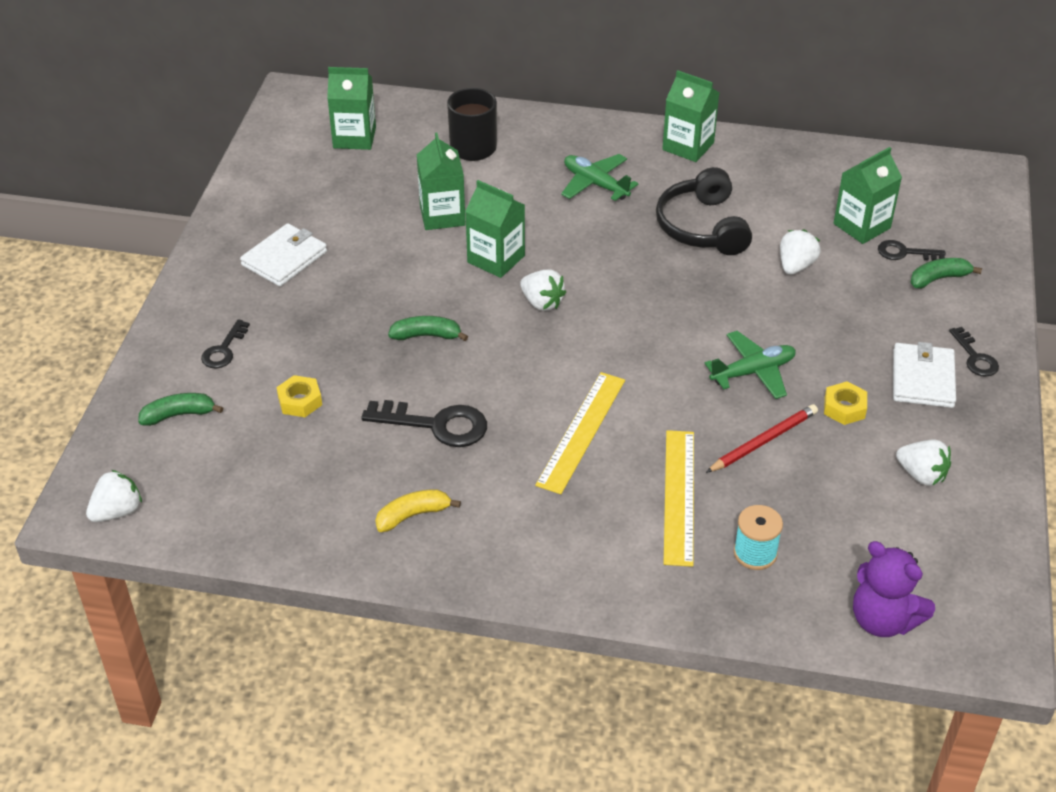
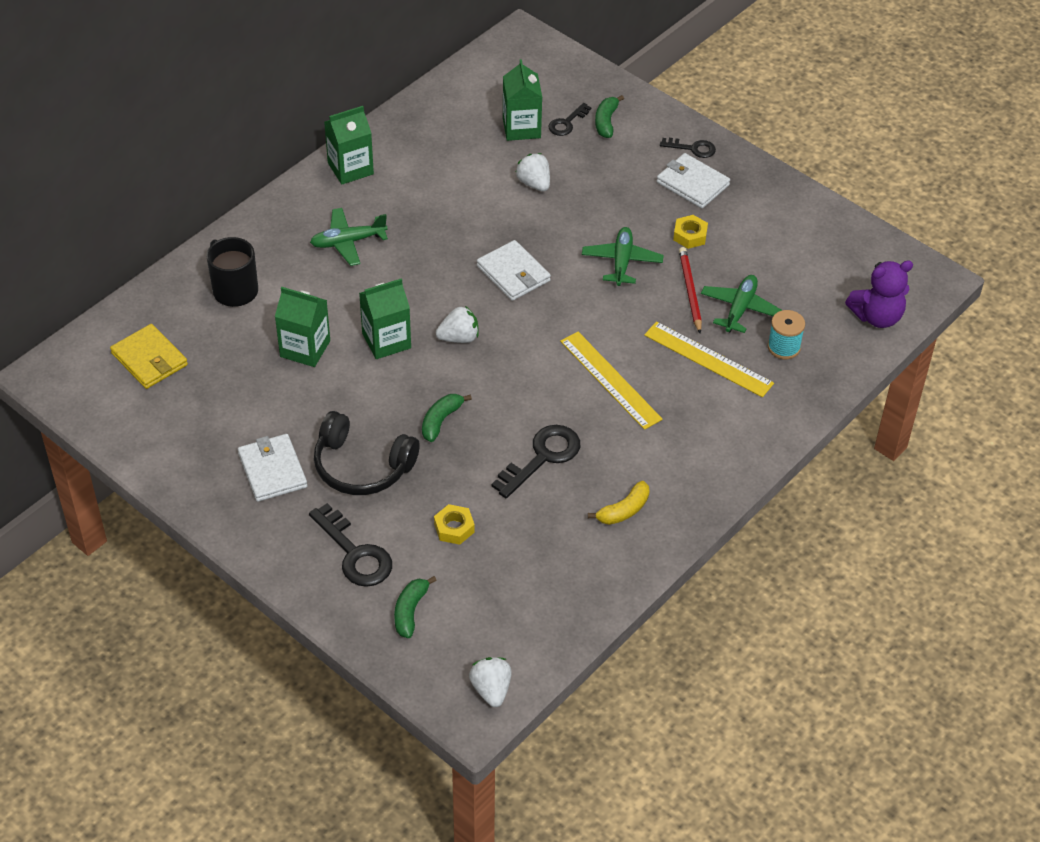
camera: 60 degrees left, 5 degrees up
(223, 350) = (355, 553): black key -> black key, size x1.70
(354, 137) = (149, 359): green carton -> yellow wallet
(413, 515) = (624, 510): yellow banana -> yellow banana turned 135 degrees counterclockwise
(660, 303) = (513, 273): none -> white wallet
(702, 227) = (450, 209): black headphones -> black headphones (362, 466)
(777, 492) = (740, 309): none -> green plane
(921, 475) = (774, 233): white strawberry -> none

